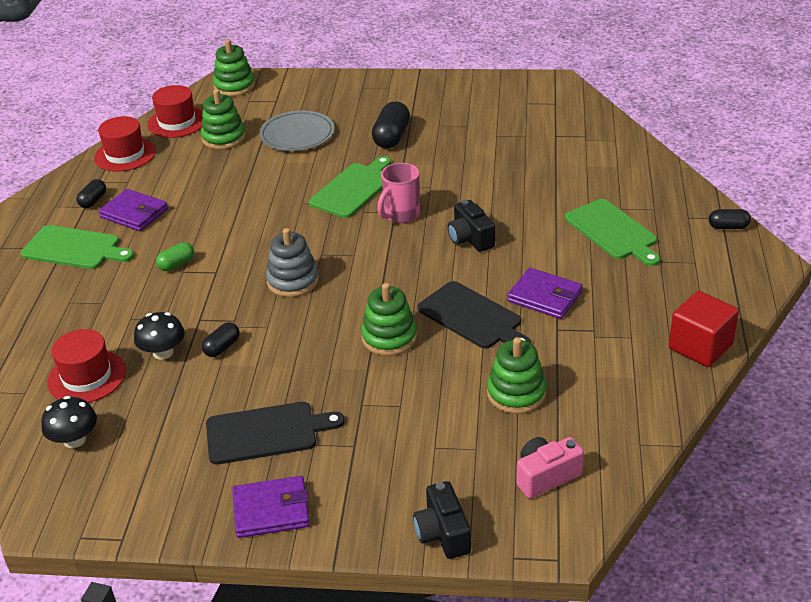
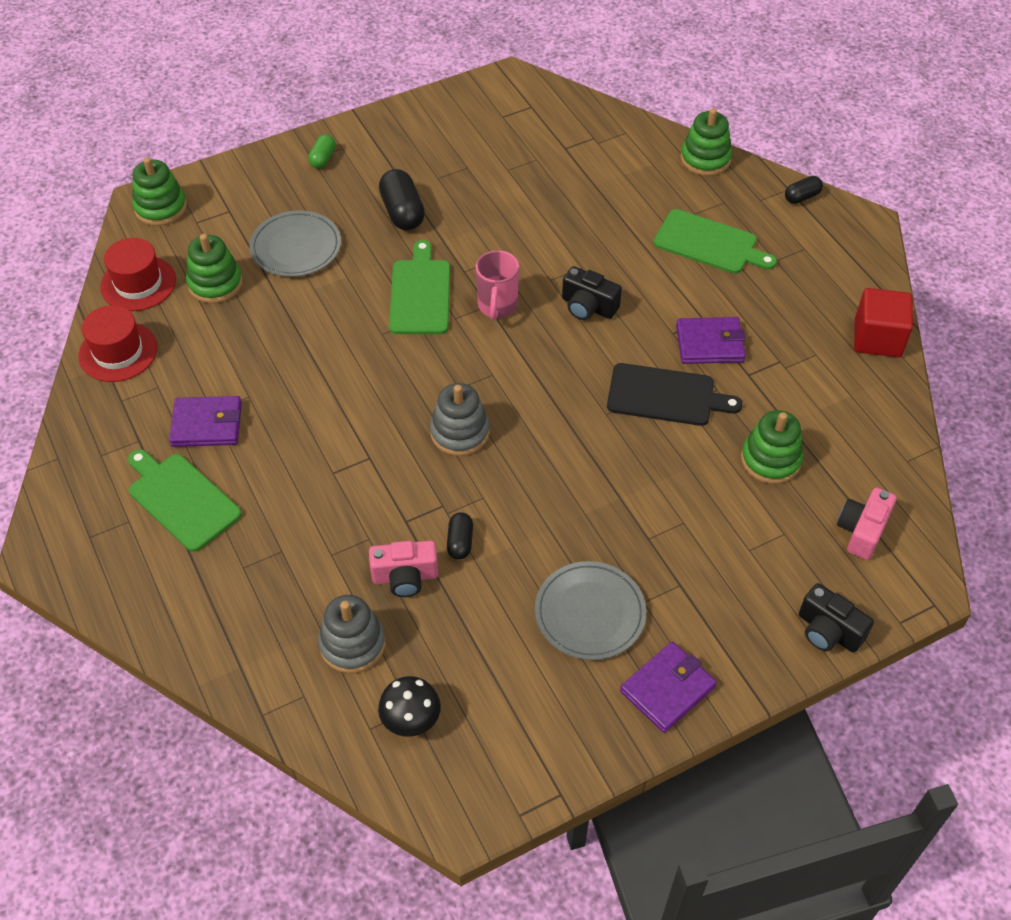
camera: 35 degrees left, 15 degrees up
(74, 248) = (181, 499): green cutting board -> green cutting board turned 120 degrees counterclockwise
(87, 377) = (352, 644): red hat -> grey stacking toy
(93, 201) = (141, 429): black capsule -> none
(163, 352) = (405, 577): black mushroom -> pink camera
(176, 264) = (318, 467): green capsule -> green capsule (323, 159)
(266, 433) = (590, 613): black cutting board -> grey plate
(389, 337) = (610, 454): green stacking toy -> green stacking toy (705, 159)

